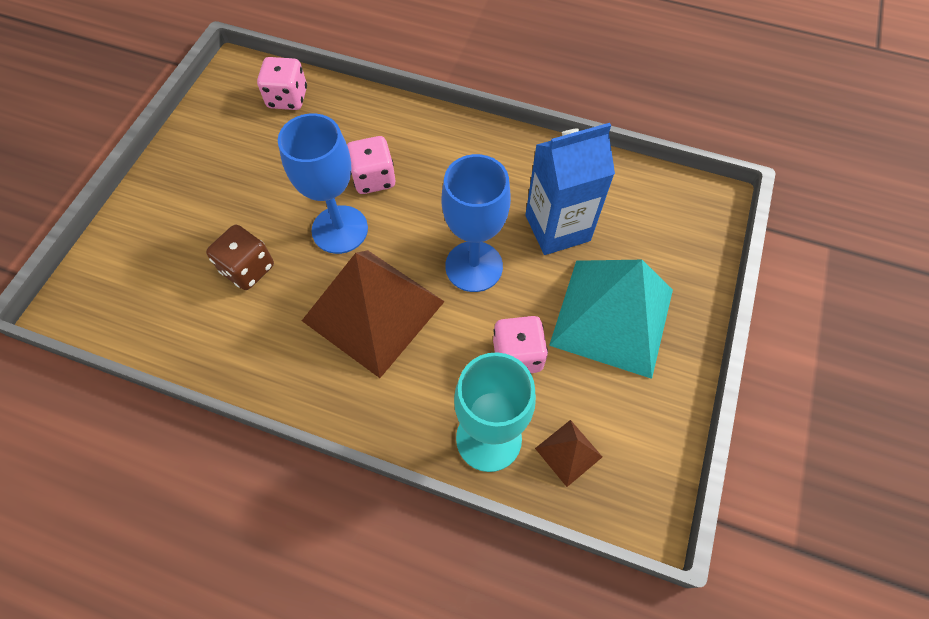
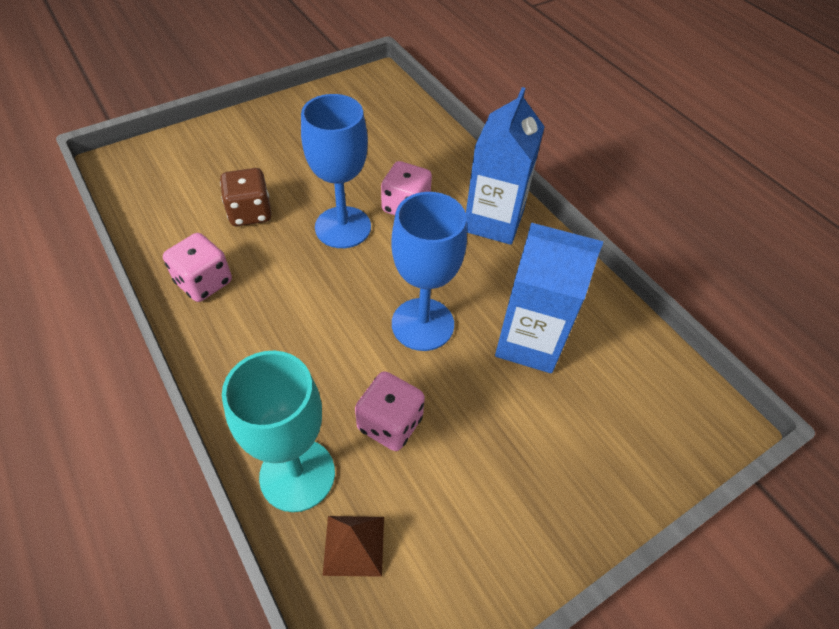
camera: 35 degrees right, 10 degrees down
(287, 98) = (396, 115): pink dice -> pink dice (204, 282)
(373, 310) = (308, 303): brown pyramid -> none
(452, 147) = (493, 221): none -> blue carton
(612, 317) = (510, 455): turquoise pyramid -> none

